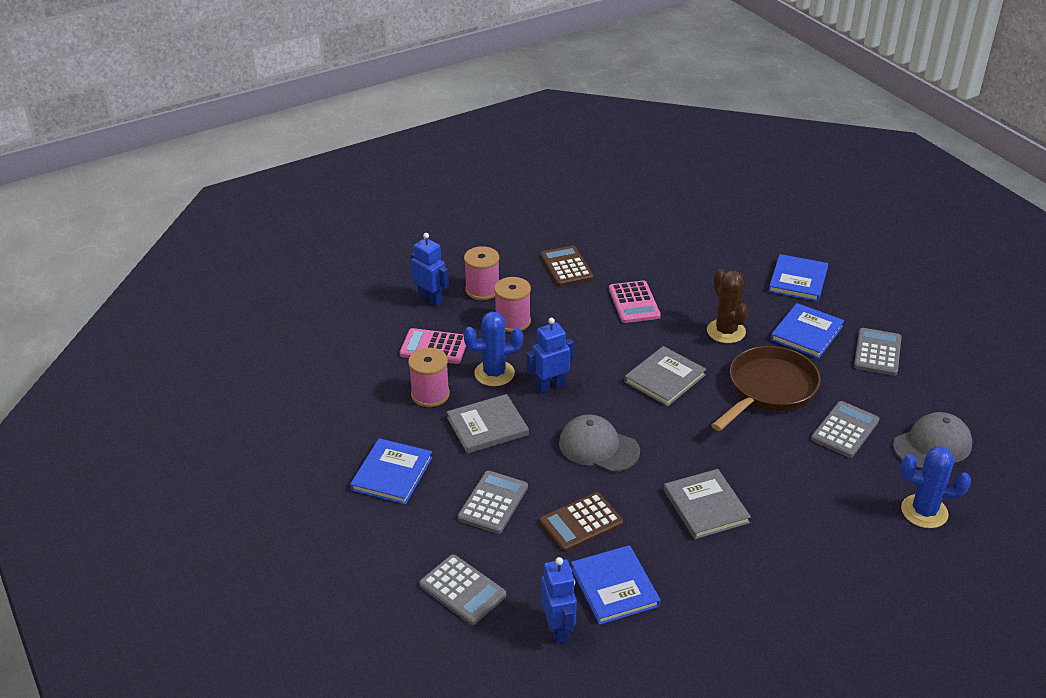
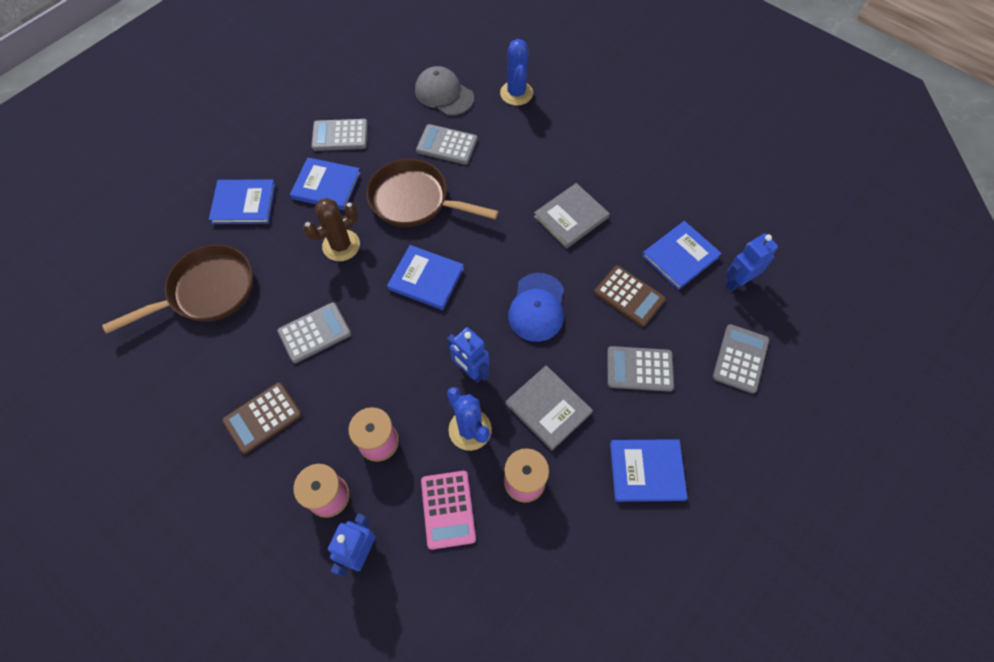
camera: 110 degrees left, 25 degrees up
(598, 447) = (537, 307): grey cap -> blue cap
(634, 303) = (315, 333): pink calculator -> grey calculator
(664, 378) = (426, 279): grey book -> blue book
(702, 251) = (207, 291): none -> brown pan

